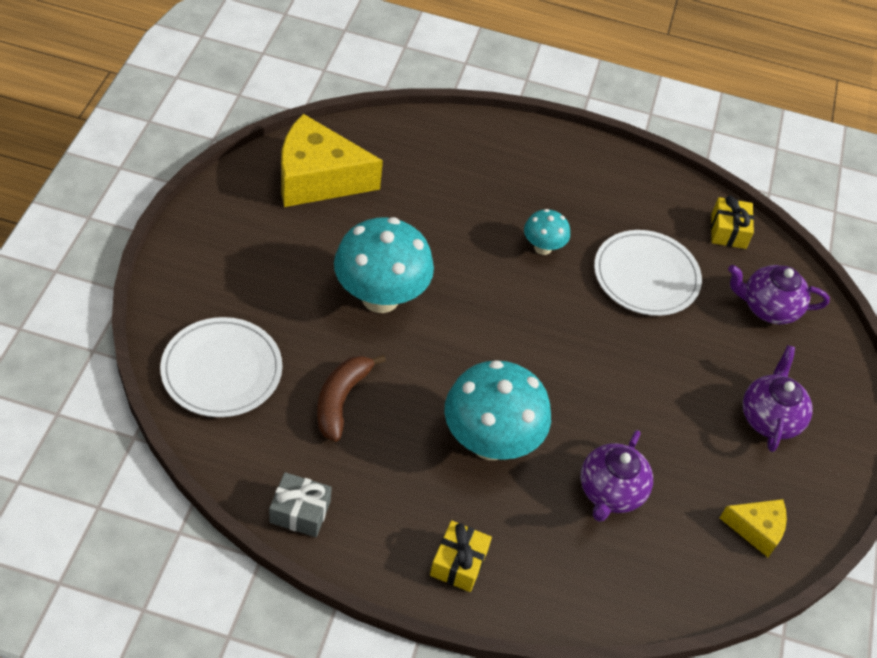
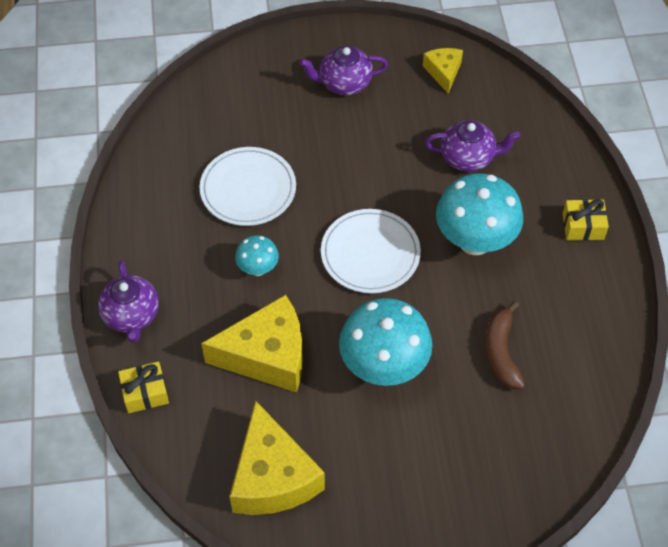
camera: 105 degrees left, 5 degrees up
(222, 370) = (529, 450): white plate -> white plate (370, 253)
(300, 512) = (612, 337): grey gift -> none
(341, 400) = (501, 352): brown banana -> brown banana turned 90 degrees clockwise
(441, 219) = (267, 355): none -> yellow cheese
(728, 231) = (164, 146): yellow gift -> yellow gift (145, 393)
(768, 308) = (236, 104): purple teapot -> purple teapot (131, 316)

